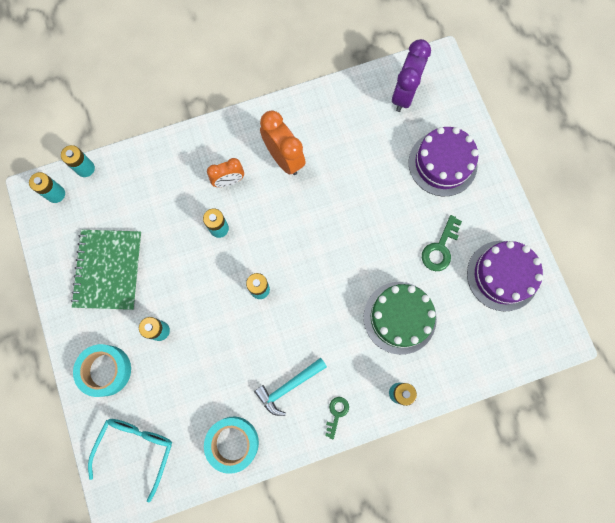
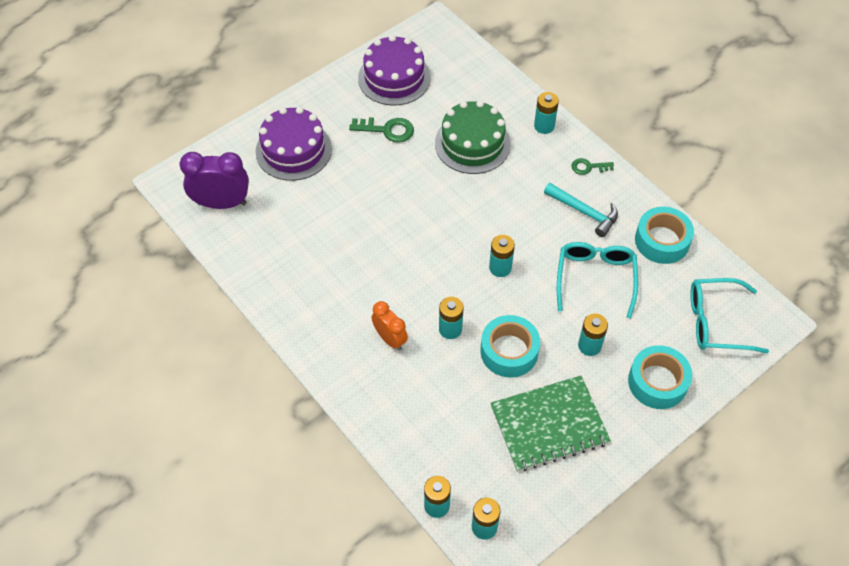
camera: 110 degrees left, 20 degrees down
(181, 265) = (509, 351): none -> turquoise tape
(219, 364) = (595, 278): none -> turquoise glasses
(284, 158) = (341, 293): orange clock -> none

